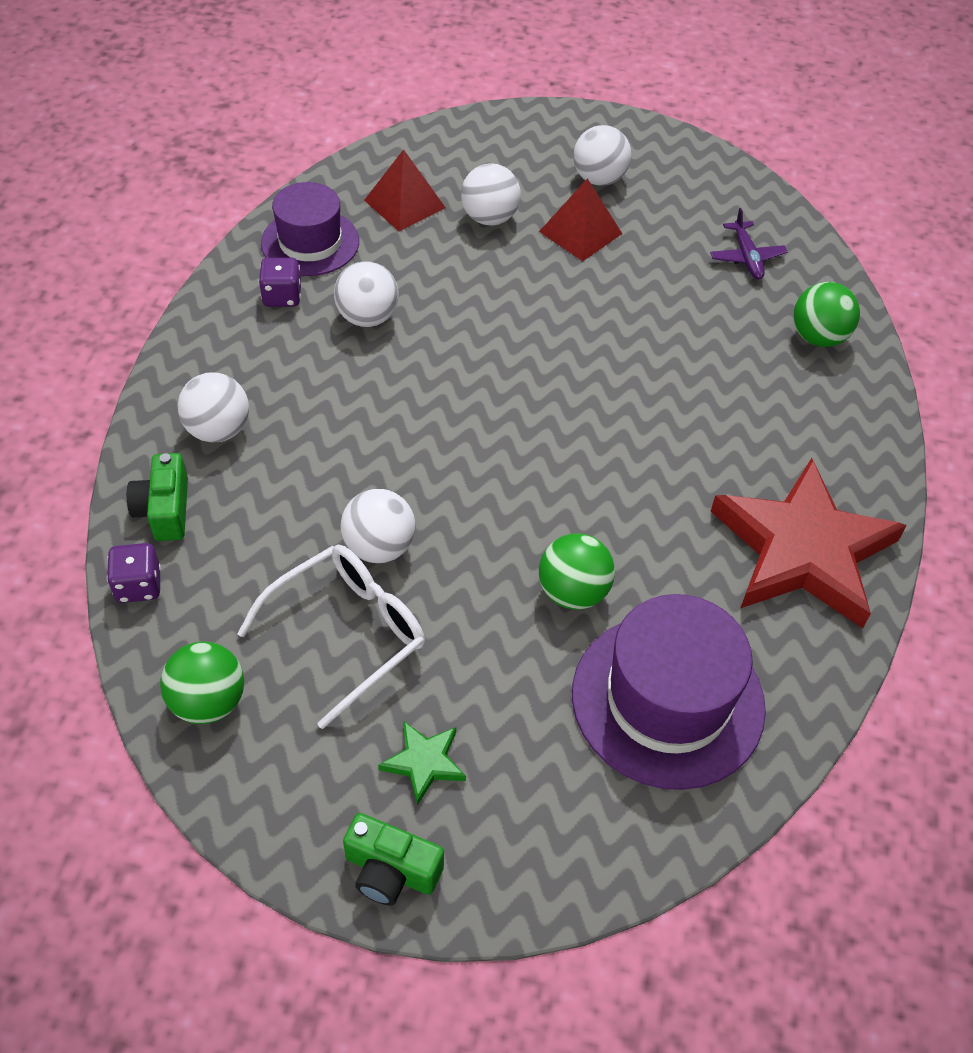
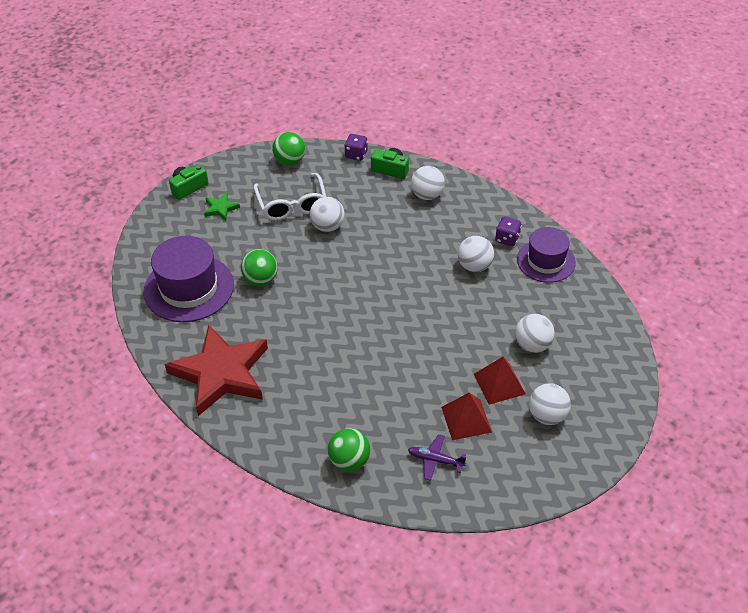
camera: 120 degrees right, 5 degrees down
(404, 204) = (562, 311): red pyramid -> red pyramid (466, 419)

